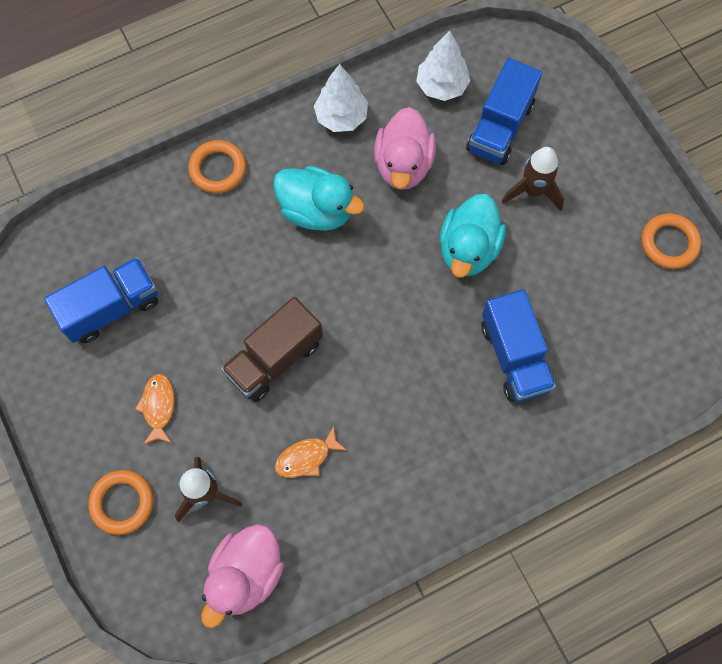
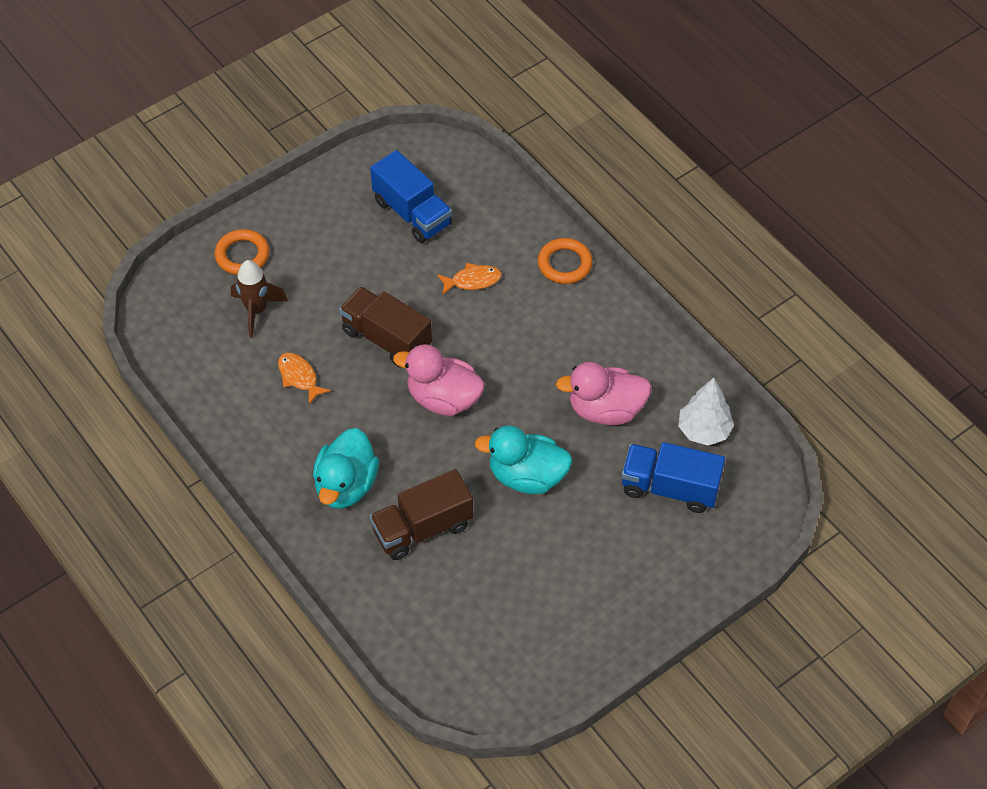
camera: 80 degrees right, 15 degrees down
(158, 407) = (328, 263): orange fish -> orange fish (472, 280)
(246, 575) = (192, 350): pink duck -> pink duck (443, 398)
(316, 210) = (540, 347): turquoise duck -> turquoise duck (346, 485)
(341, 117) = (645, 351): white tree -> none
(514, 356) = (422, 528): blue truck -> brown truck
(533, 191) = (604, 525): brown rocket -> none
(669, 243) = (573, 657): orange ring -> none

